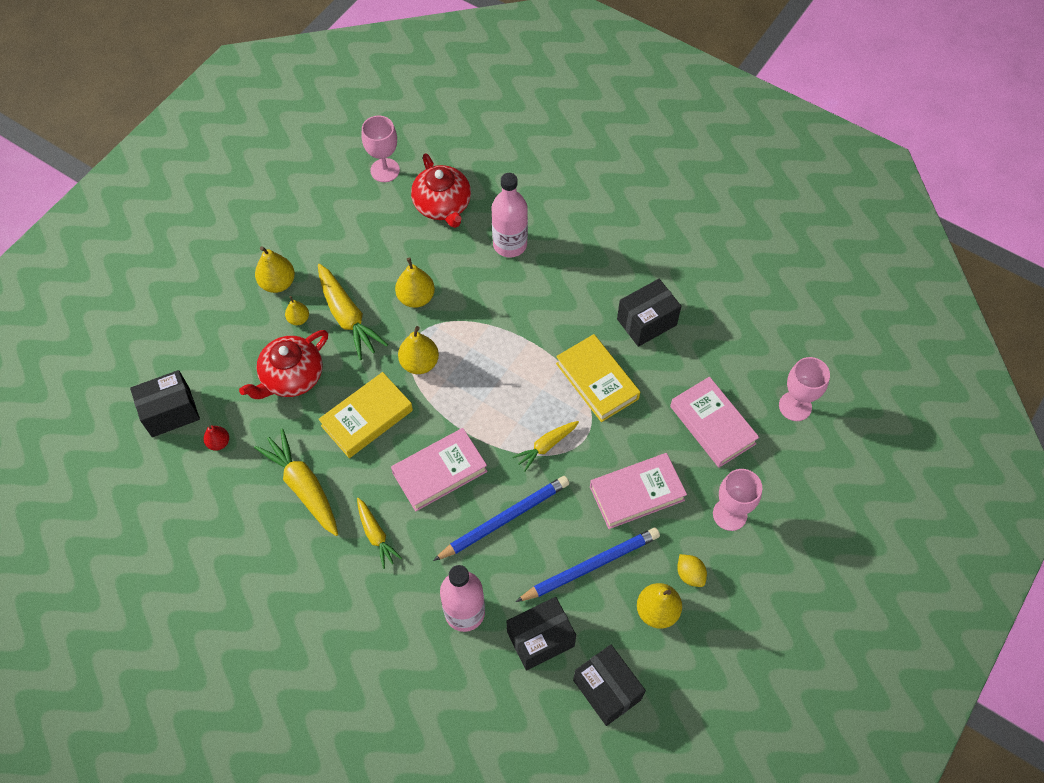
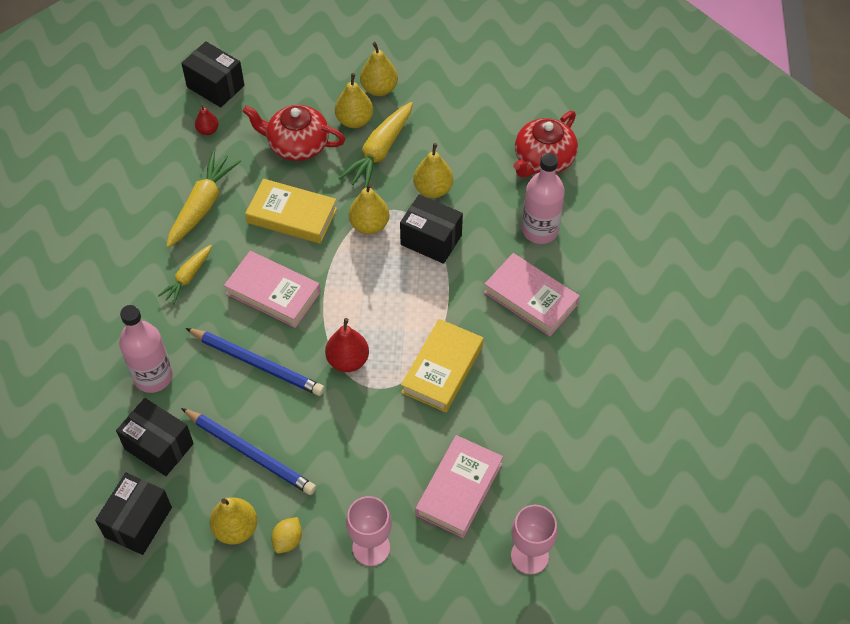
camera: 60 degrees right, 5 degrees down
(298, 319) = (354, 120): yellow pear -> yellow pear, size x1.66
(385, 170) = (547, 100): pink goblet -> none
(546, 446) = (348, 360): yellow carrot -> red pear
(637, 493) = (345, 457): pink book -> pink book (530, 298)
(646, 322) = (535, 380): black box -> black box (431, 240)

